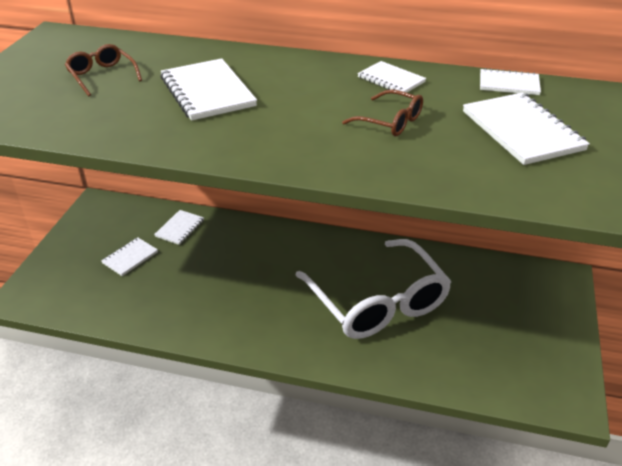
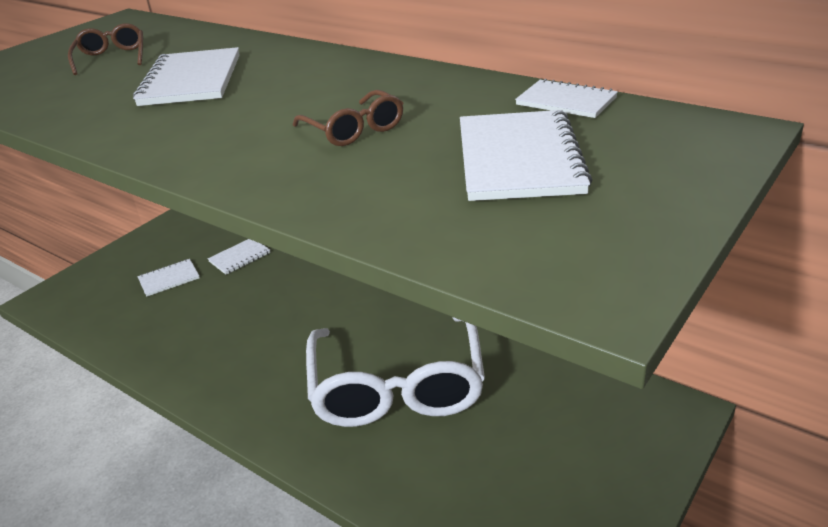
camera: 25 degrees right, 5 degrees down
(391, 80) = (412, 84): white notebook -> none

